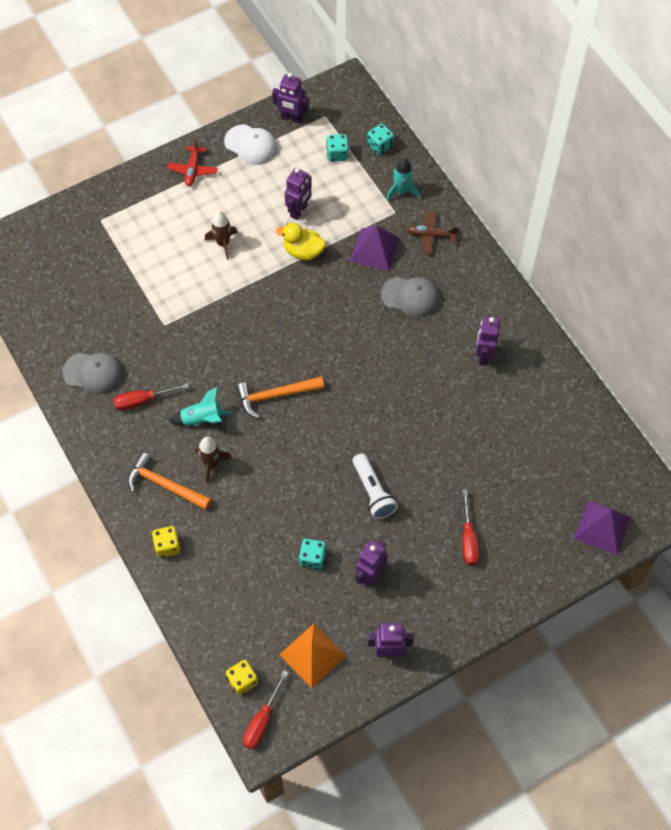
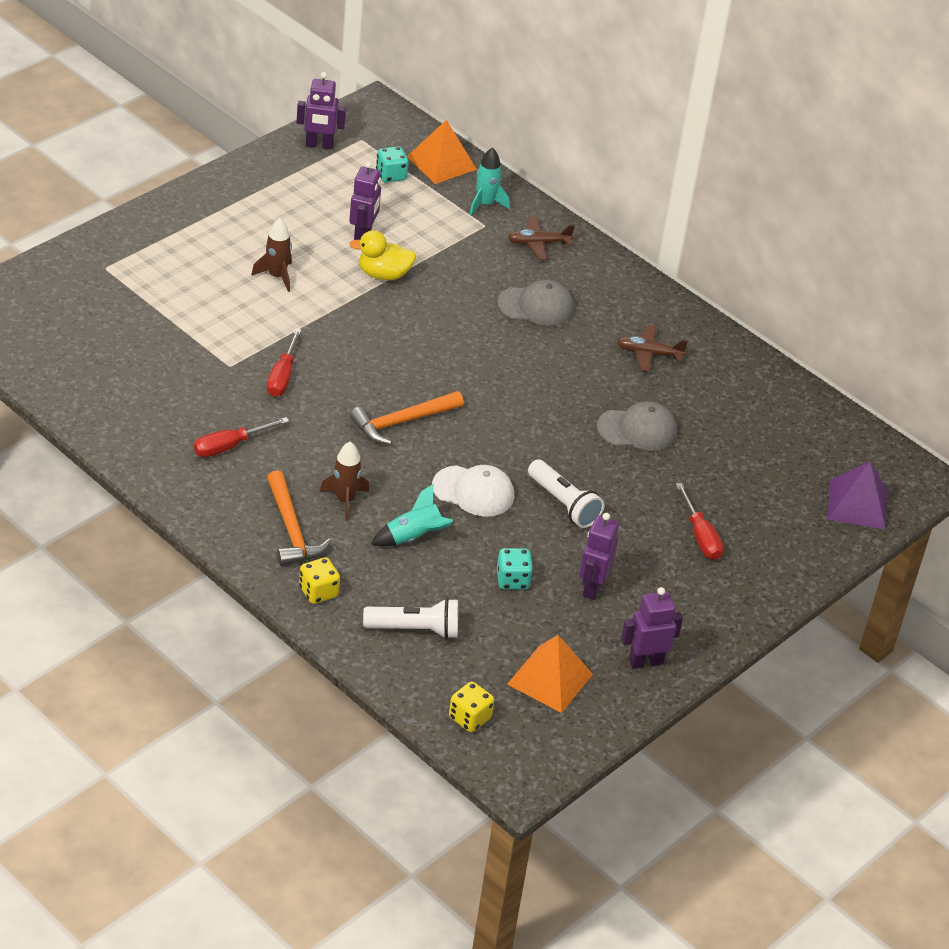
camera: 20 degrees left, 20 degrees down
(93, 373) = (152, 425): grey cap -> grey cap (637, 429)
(165, 485) = (291, 529): orange hammer -> orange hammer turned 120 degrees counterclockwise
(192, 170) = (210, 207): red plane -> none
(202, 419) = (315, 456): turquoise rocket -> turquoise rocket (413, 537)
(227, 592) = (415, 629): none -> white flashlight
(251, 145) = (276, 175): white cap -> white cap (473, 491)
(262, 721) = (510, 756): red screwdriver -> red screwdriver (282, 376)
(375, 249) = (474, 264): purple pyramid -> none
(380, 146) = (441, 162): turquoise dice -> orange pyramid
(484, 355) = (648, 353): purple robot -> brown plane

